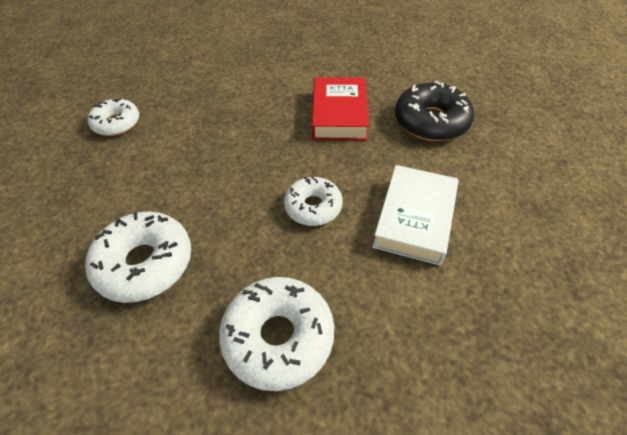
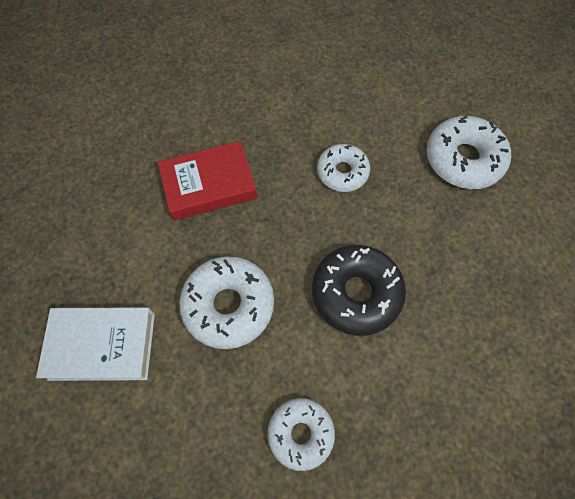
camera: 110 degrees left, 15 degrees up
(145, 263) = (458, 279): white donut -> white donut (229, 305)
(414, 218) = (324, 101): white book -> white book (102, 346)
(431, 121) = (198, 106): black donut -> black donut (356, 293)

